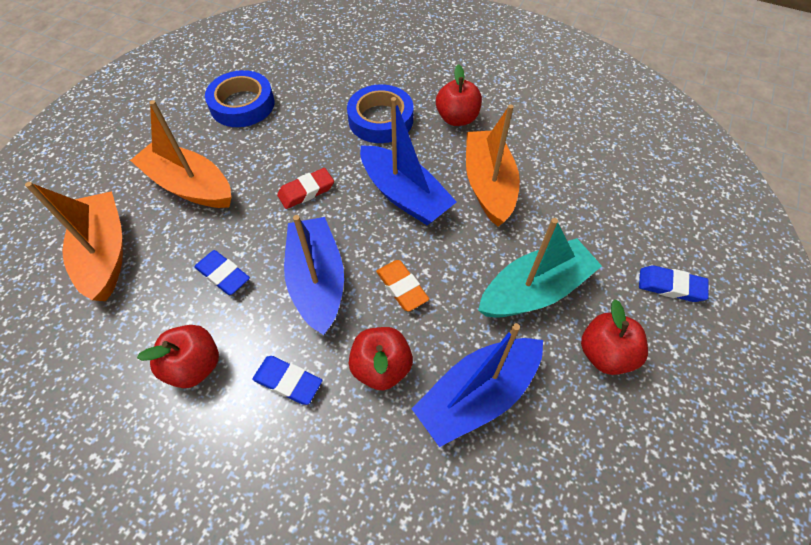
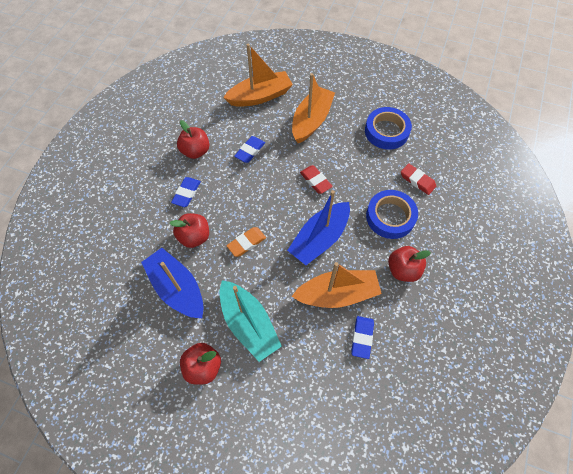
camera: 85 degrees right, 5 degrees up
(317, 281) = (248, 197): blue boat -> none
(331, 87) = (417, 180): none -> red eraser
(670, 286) = (257, 423): blue eraser -> blue eraser (362, 337)

